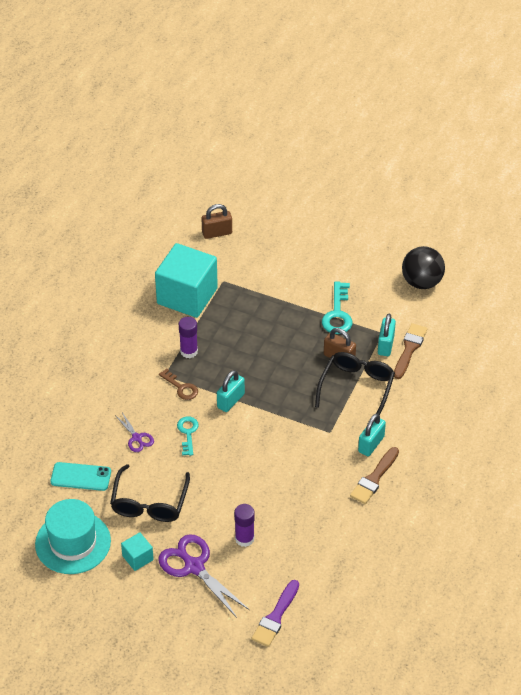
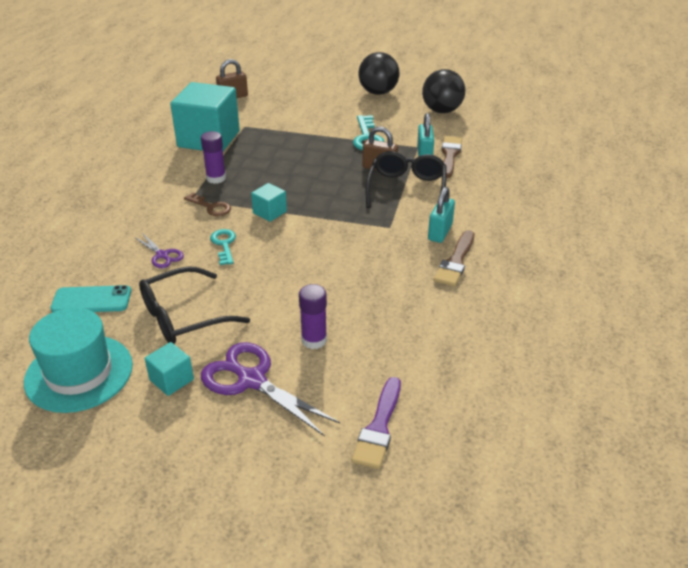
camera: 10 degrees left, 10 degrees down
(149, 503) = (183, 317): black glasses -> black glasses turned 60 degrees clockwise
(230, 401) = (270, 212): turquoise padlock -> turquoise cube
(365, 244) = (378, 92): none -> black ball

